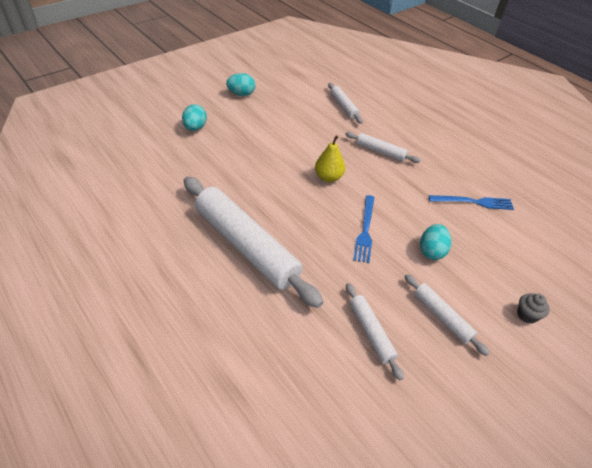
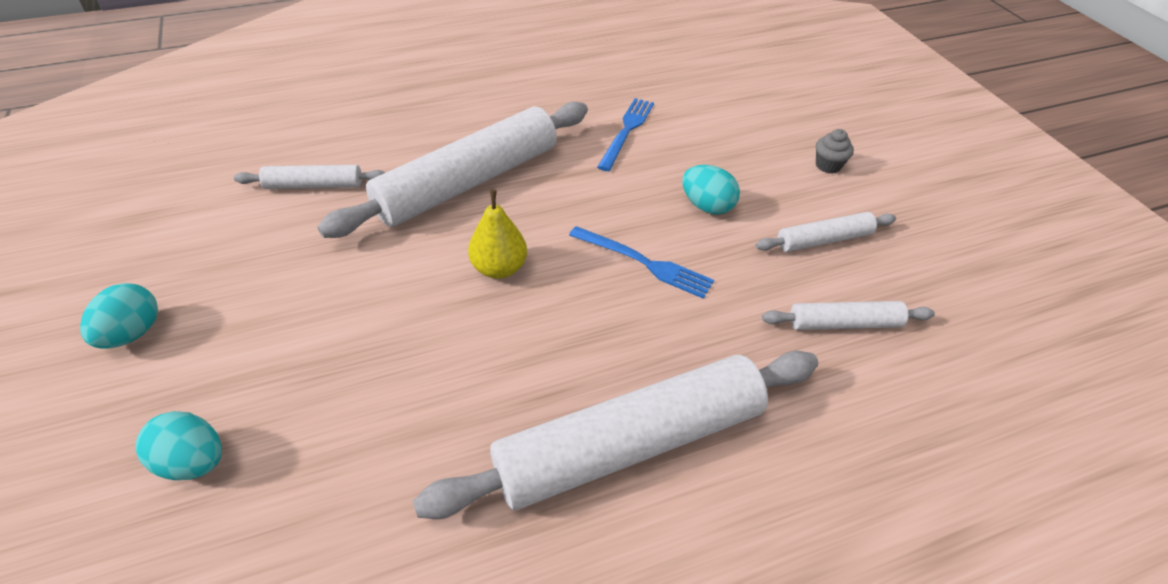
camera: 70 degrees left, 0 degrees up
(380, 152) = (469, 182): white rolling pin -> white rolling pin, size x2.12

